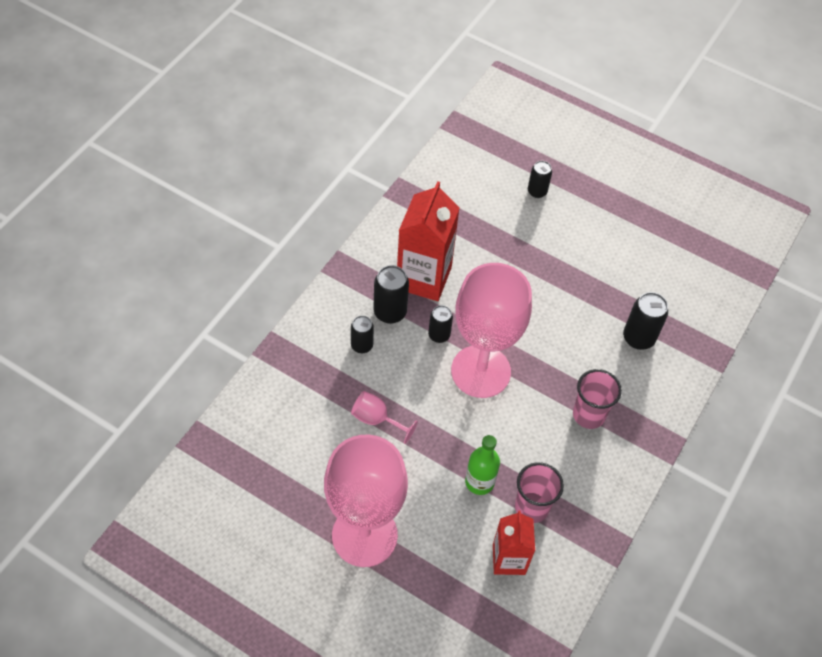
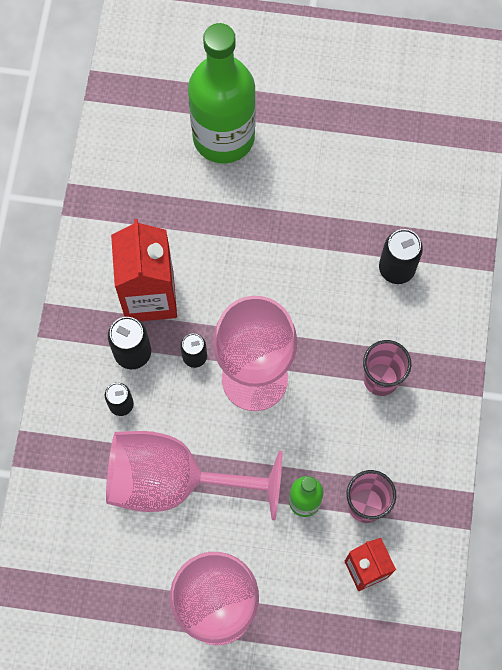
camera: 20 degrees left, 15 degrees up
(376, 419) = (174, 481): pink goblet -> pink goblet, size x2.43
(537, 191) = (223, 137): black can -> green bottle

